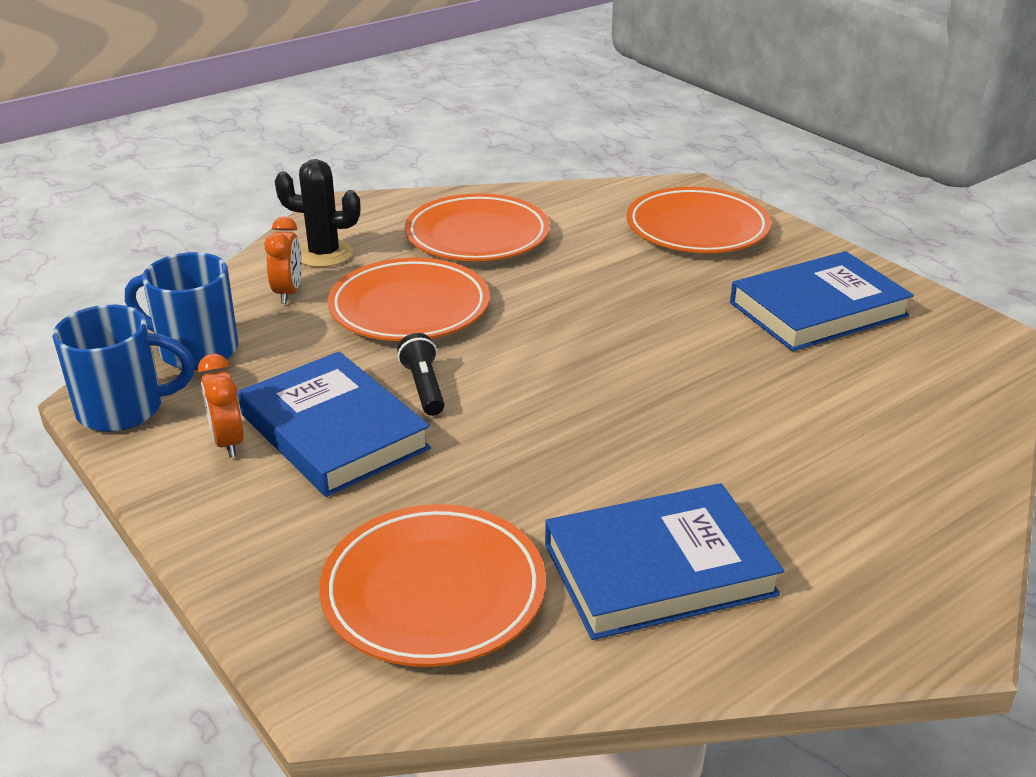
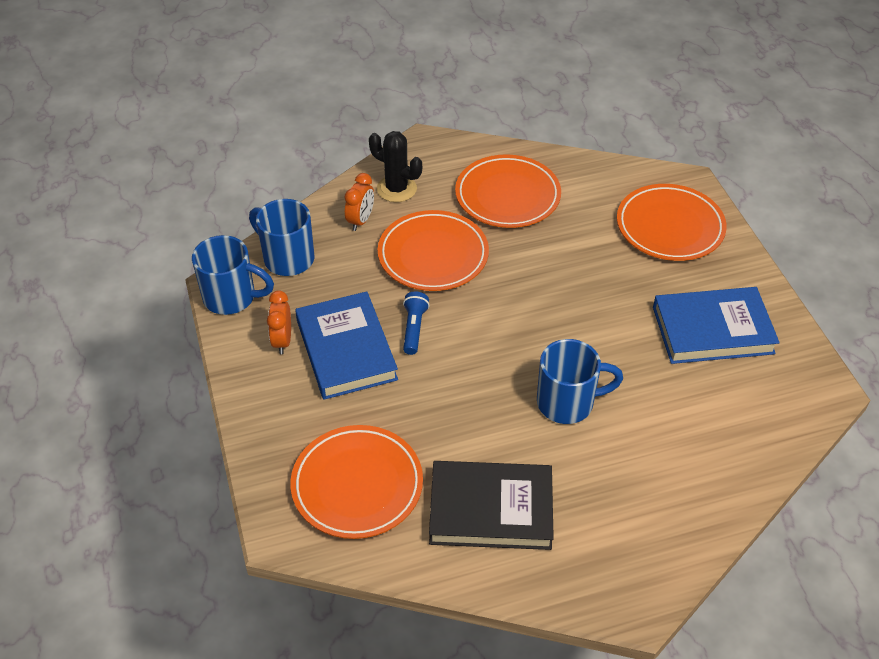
camera: 20 degrees right, 15 degrees up
(424, 387) = (414, 328): black flashlight -> blue flashlight
(659, 569) = (491, 509): blue book -> black book
(688, 420) = (568, 402): none -> blue mug

